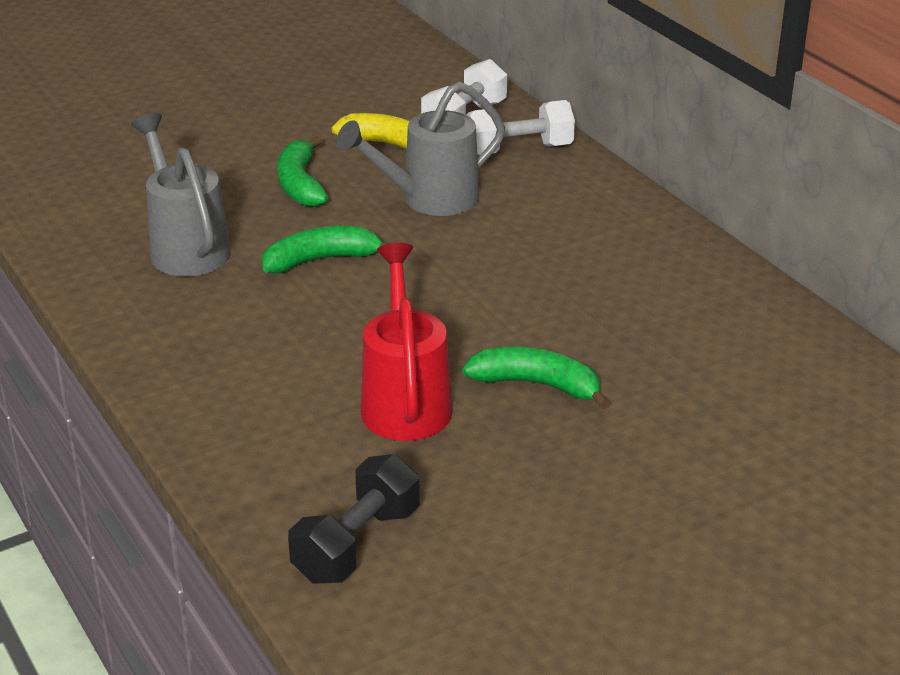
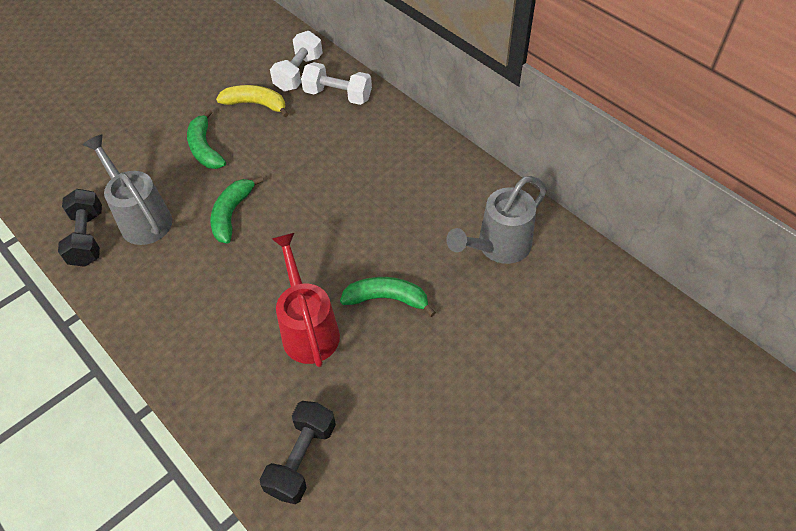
camera: 10 degrees left, 20 degrees up
(100, 258) = (87, 238): none -> black dumbbell
(321, 260) = (232, 214): green banana -> green banana turned 45 degrees counterclockwise
(430, 199) = (290, 148): grey watering can -> grey watering can (498, 247)
(519, 150) = (338, 95): white dumbbell -> white dumbbell turned 45 degrees clockwise

